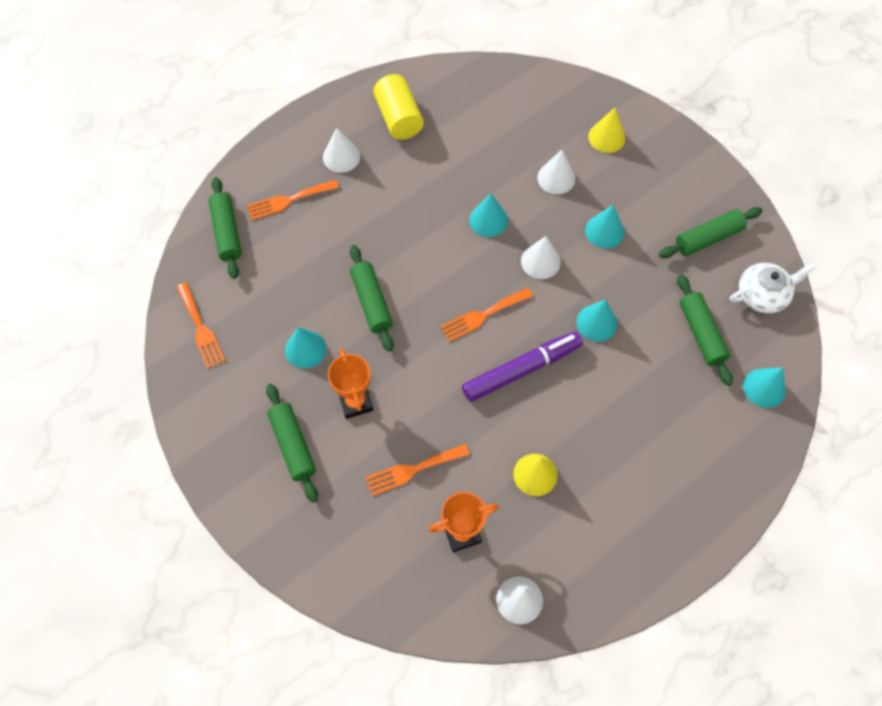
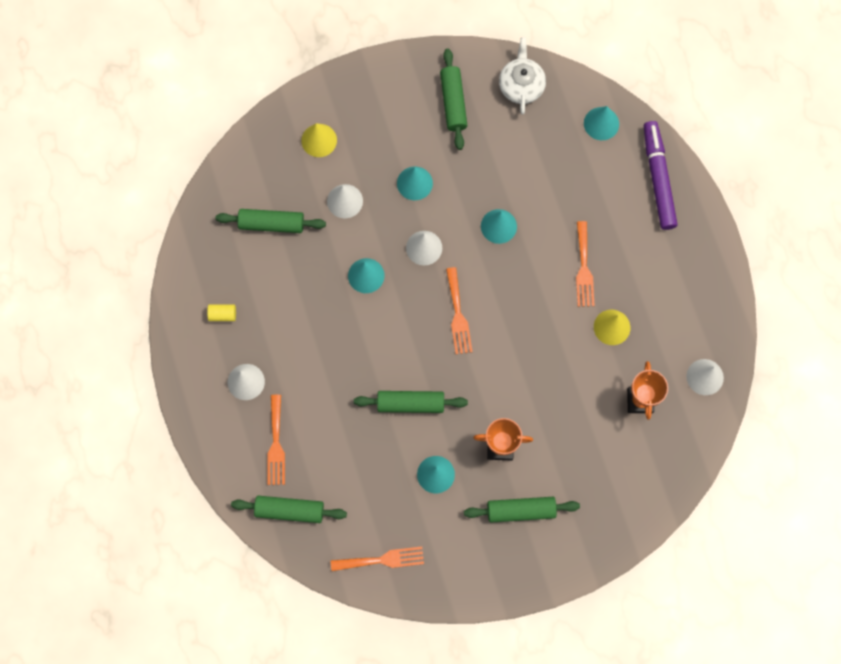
camera: 70 degrees left, 10 degrees up
(399, 118) = (222, 315): yellow cylinder -> yellow cylinder, size x0.48
(413, 470) = (575, 420): orange fork -> orange fork (584, 268)
(522, 370) = (519, 302): purple marker -> purple marker (658, 178)
(701, 333) = (538, 149): green rolling pin -> green rolling pin (271, 224)

